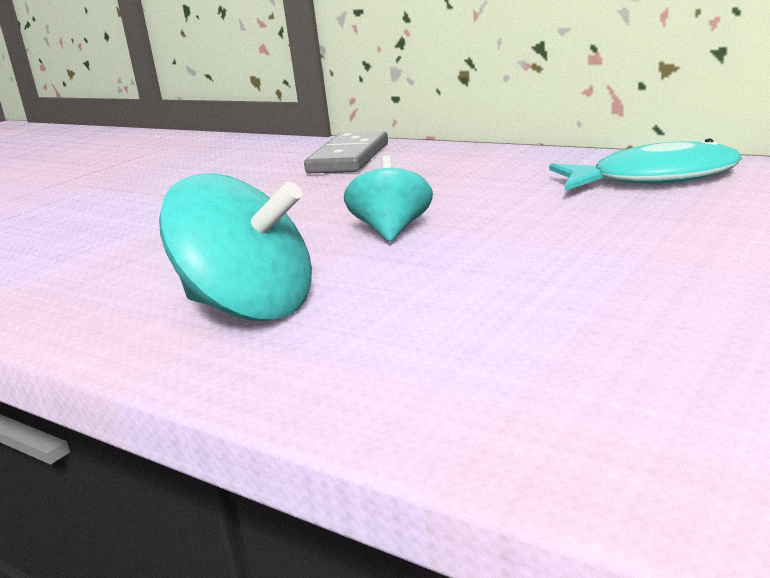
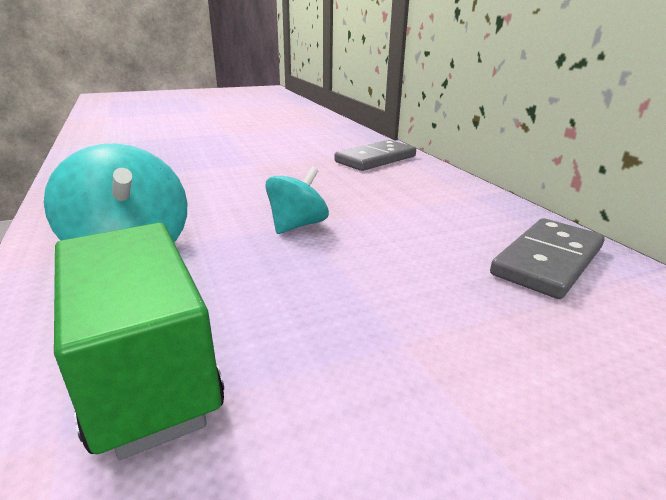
camera: 30 degrees right, 5 degrees up
(475, 350) = (145, 364): none -> green truck
(653, 179) = (548, 261): turquoise fish -> grey domino

